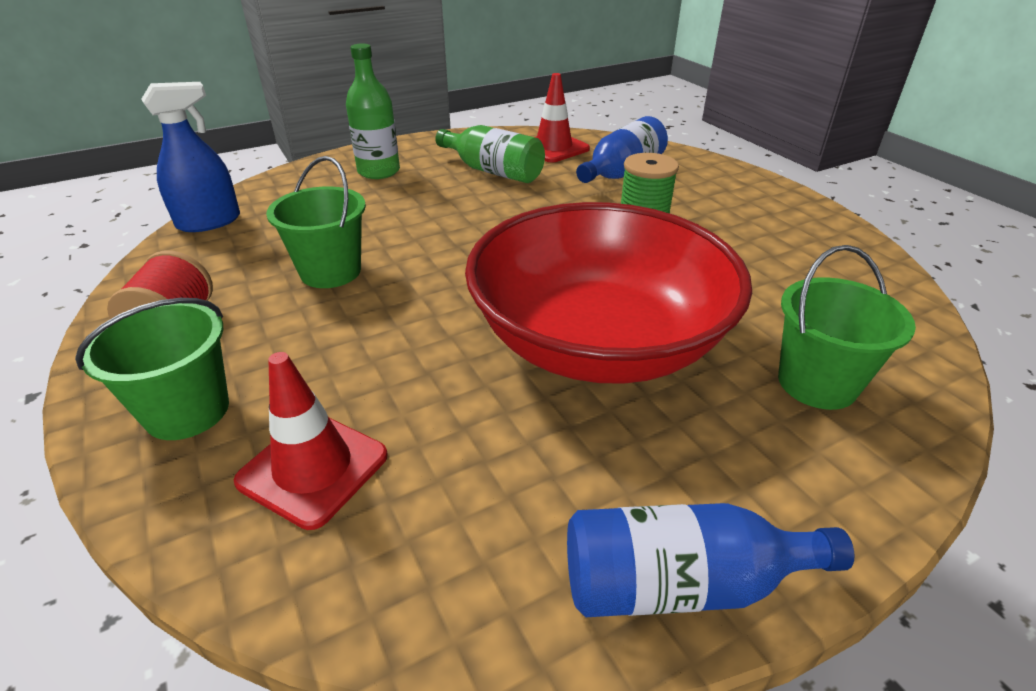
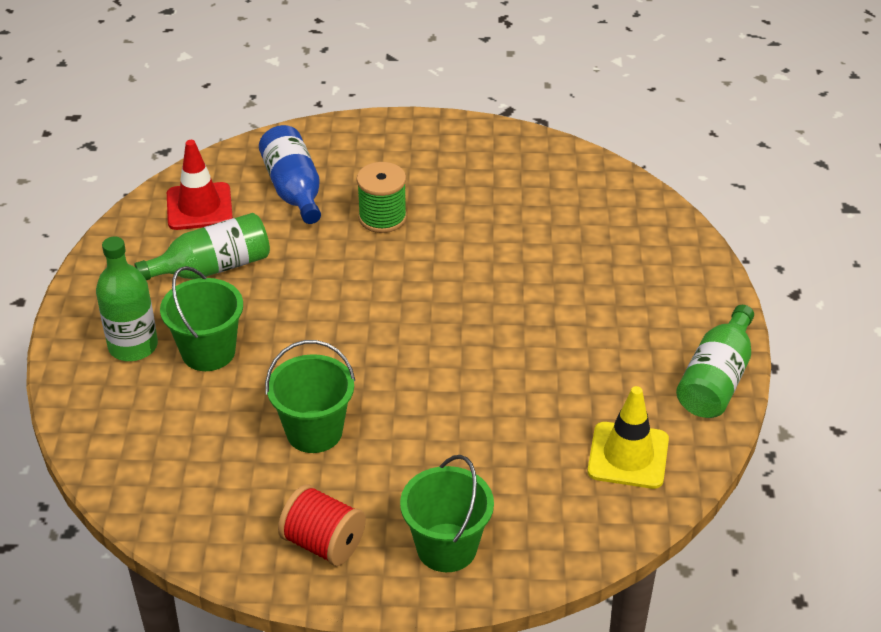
camera: 60 degrees left, 5 degrees up
(209, 222) = (138, 497): blue spray bottle -> none
(313, 468) = (548, 494): red traffic cone -> none
(433, 529) = (628, 456): none -> yellow traffic cone
(598, 341) = (522, 321): red bowl -> none
(681, 583) = (716, 379): blue bottle -> green bottle
(817, 383) = (628, 251): green bucket -> green bucket (208, 352)

